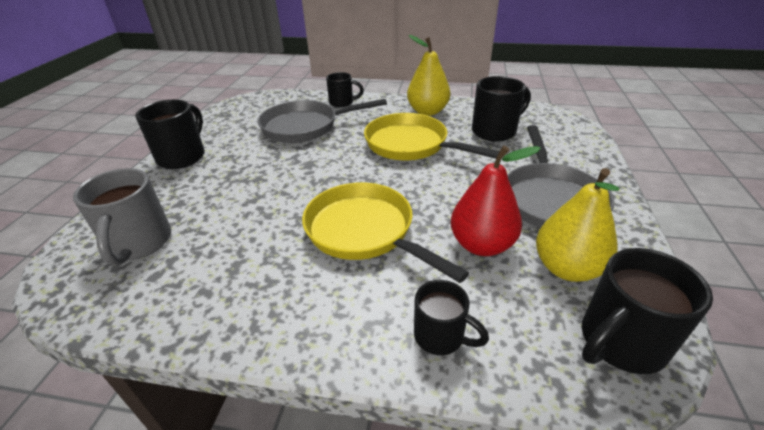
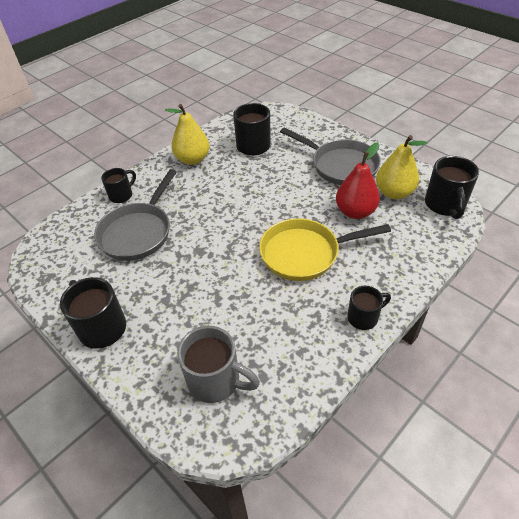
camera: 55 degrees left, 10 degrees up
(411, 145) = (229, 189): yellow pan -> none
(441, 336) = (406, 260): black mug -> black mug (364, 317)

